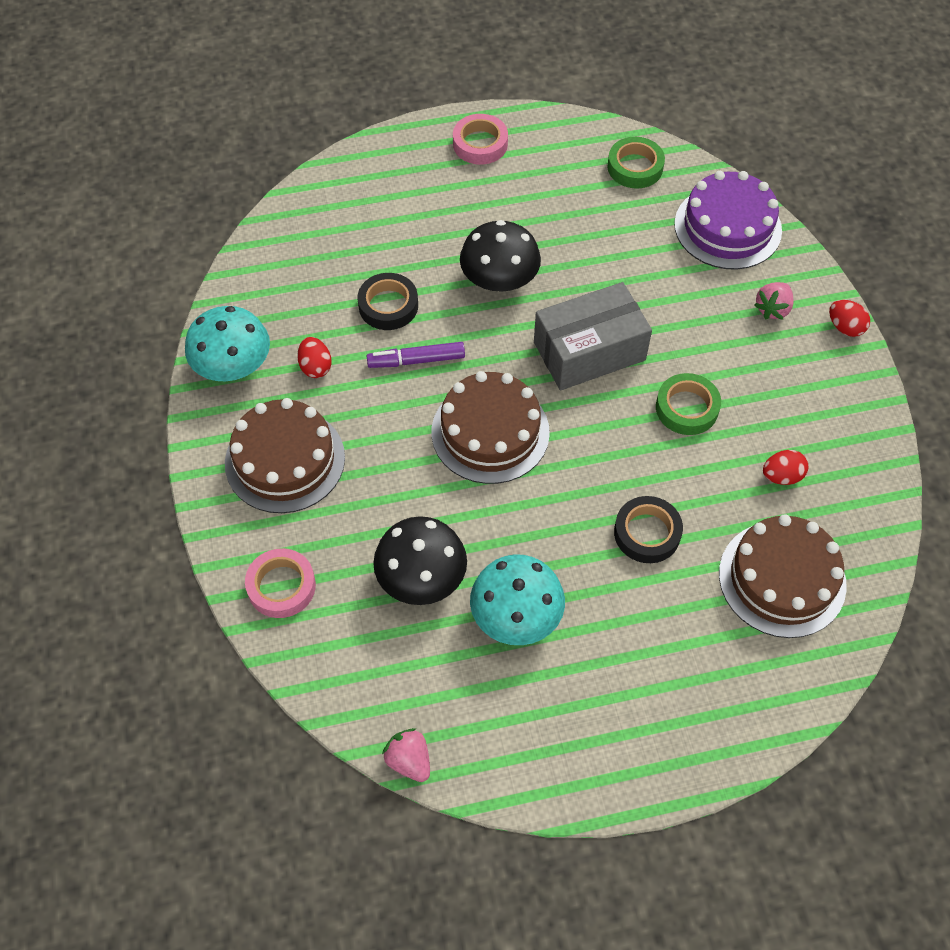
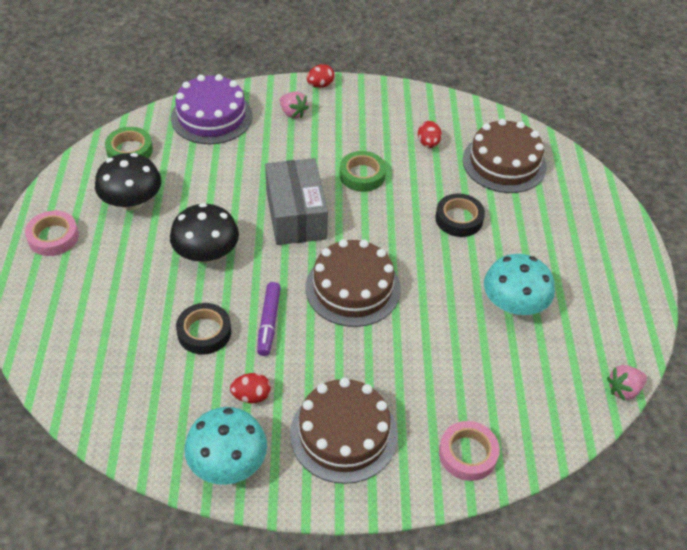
camera: 80 degrees left, 10 degrees down
(421, 577) = (474, 355): black mushroom -> black mushroom (132, 201)

